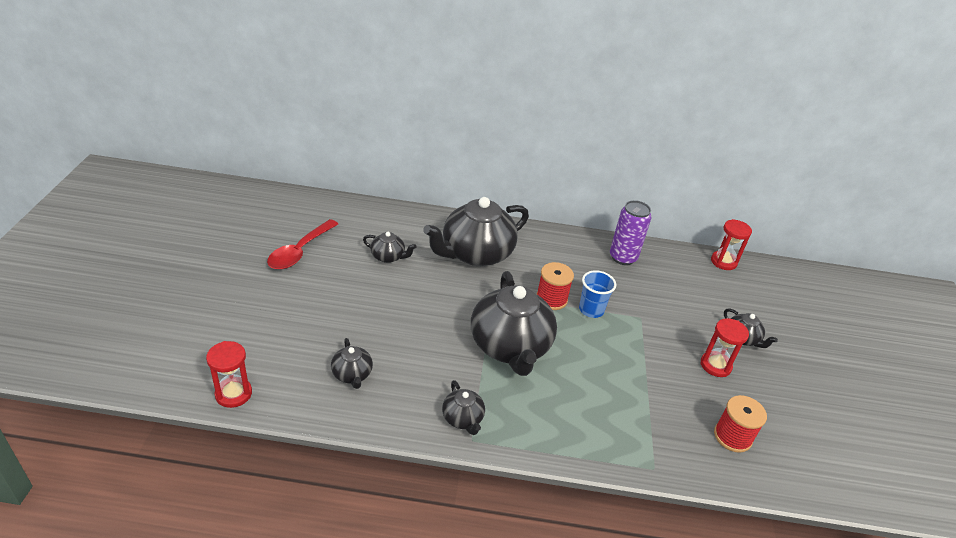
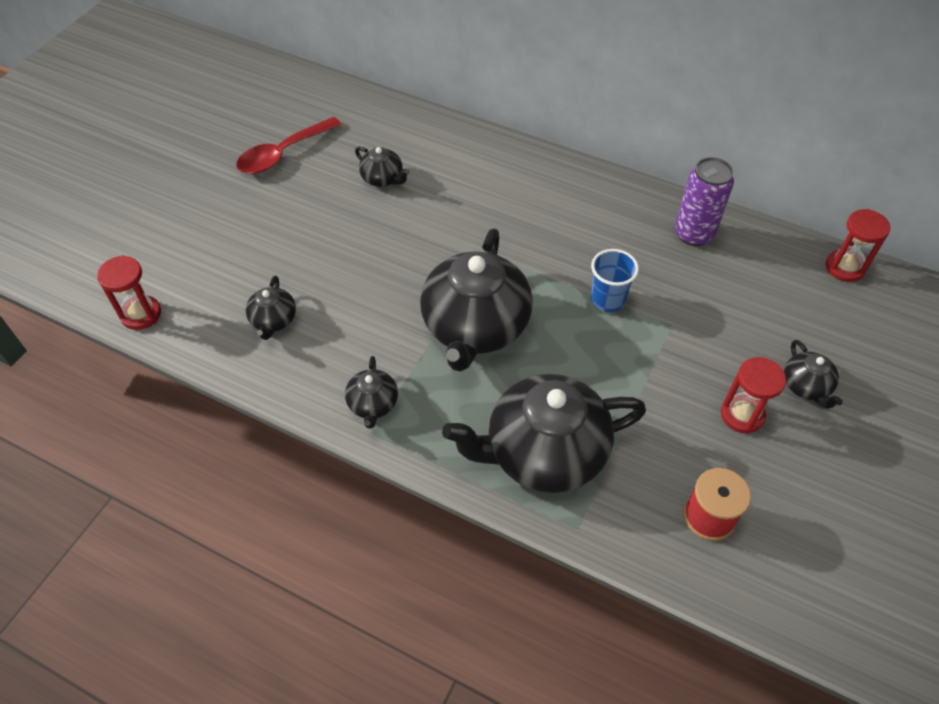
camera: 25 degrees right, 15 degrees up
(475, 254) = (493, 193): black teapot -> black teapot (544, 452)
(551, 299) = (561, 274): red spool -> none

